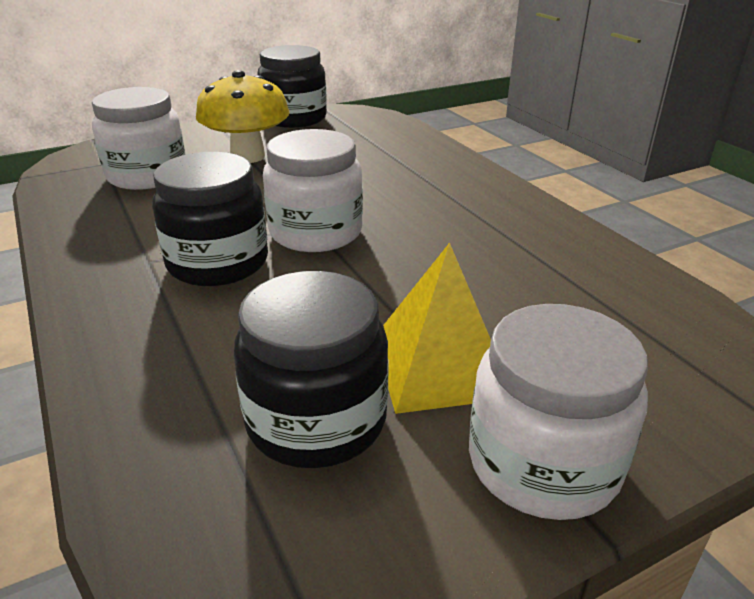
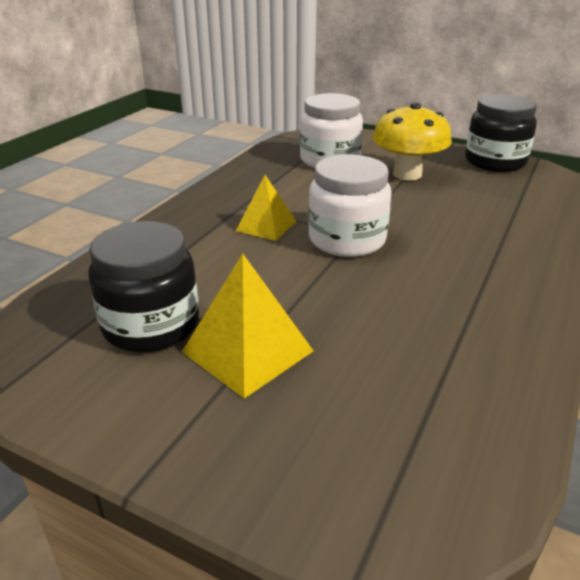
camera: 55 degrees right, 0 degrees up
(218, 262) = (266, 226): black jar -> yellow pyramid
(543, 463) = (184, 434): white jar -> none

